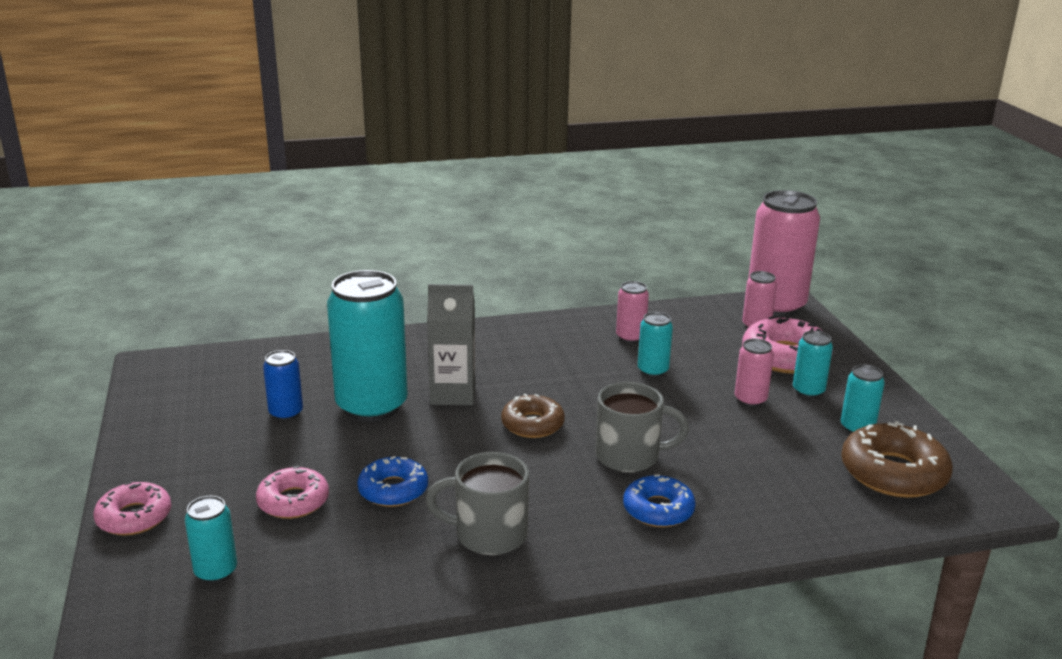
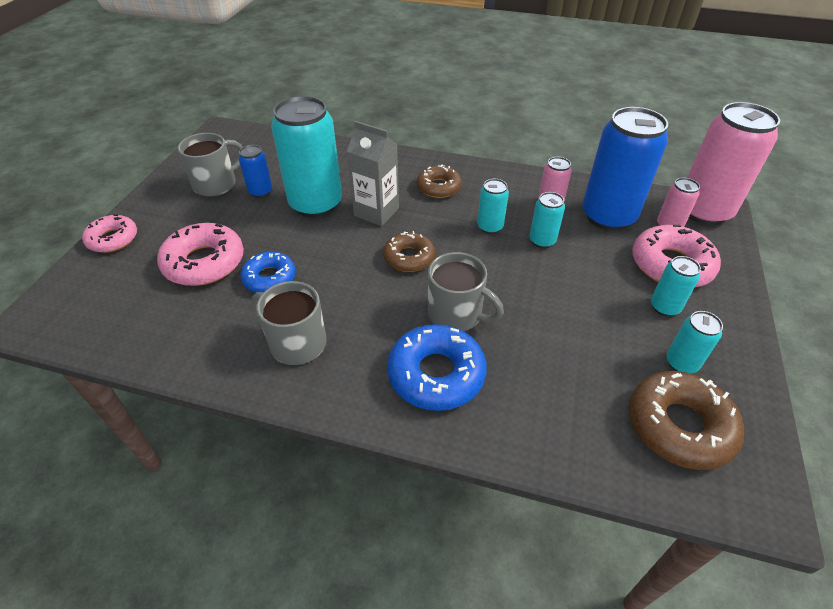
camera: 30 degrees right, 20 degrees up
(215, 421) = (216, 184): none -> grey mug
(216, 571) = (116, 299): turquoise can -> turquoise can (490, 227)
(293, 501) = (204, 262): pink donut -> pink donut, size x1.56
(499, 352) = (438, 187): none -> brown donut
(658, 510) = (436, 374): blue donut -> blue donut, size x1.56
(695, 333) = (608, 216): none -> blue can
(750, 400) = (603, 297): pink can -> none

